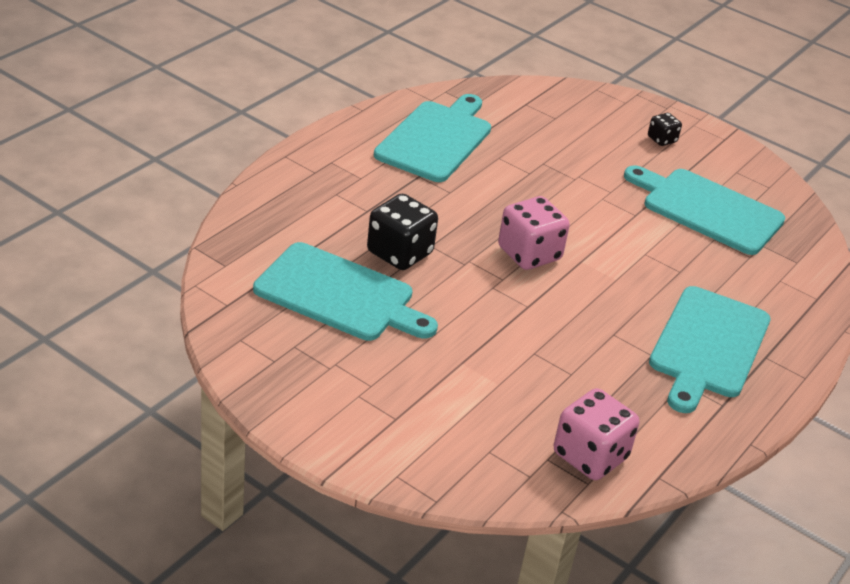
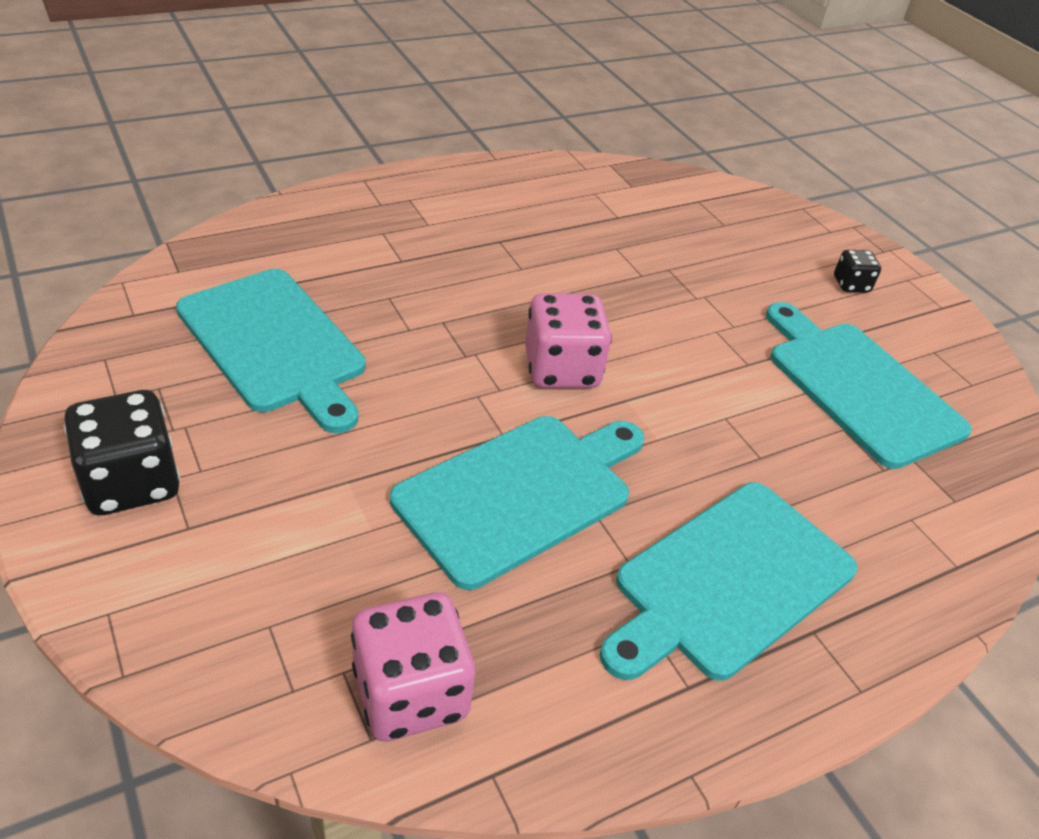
camera: 25 degrees right, 5 degrees up
(399, 253) = (395, 318): black dice -> black dice (131, 482)
(436, 139) = (555, 209): turquoise cutting board -> turquoise cutting board (520, 494)

